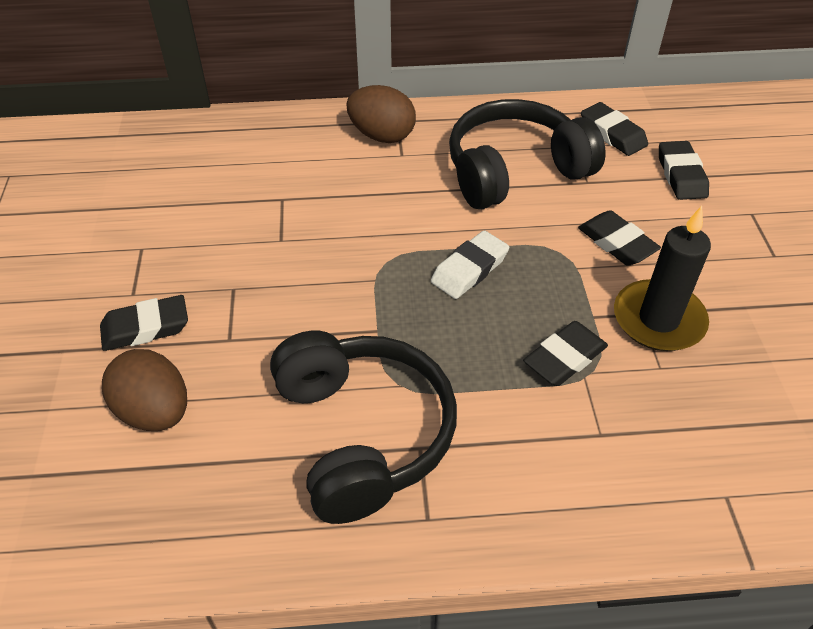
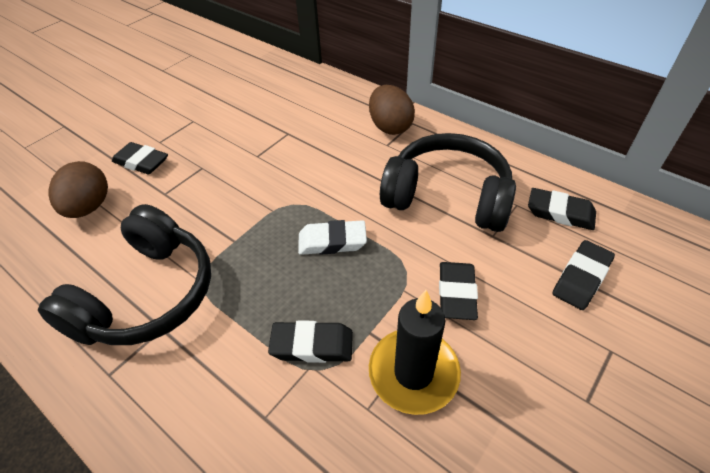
camera: 45 degrees right, 0 degrees up
(612, 134) = (560, 213): black eraser -> black eraser turned 75 degrees counterclockwise

